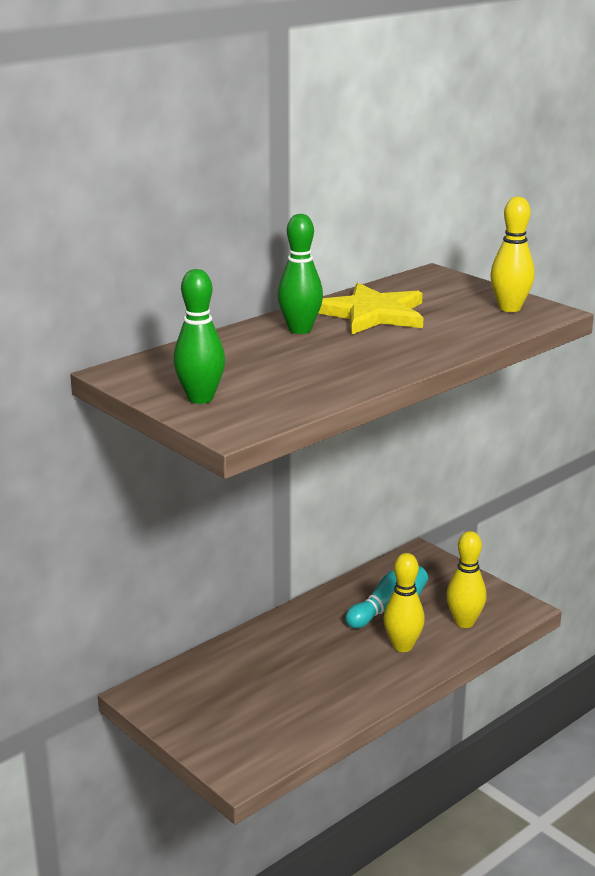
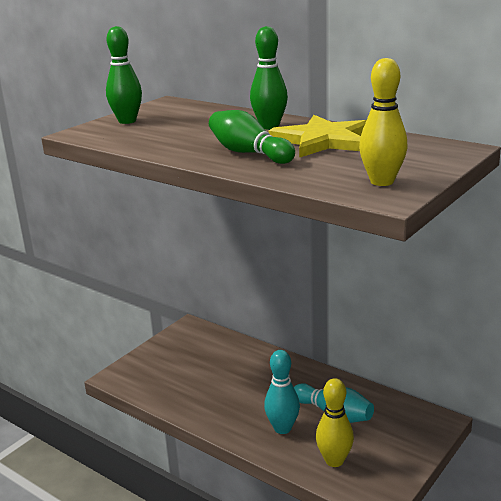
camera: 80 degrees right, 0 degrees up
(394, 346) = (249, 153): none -> green bowling pin
(402, 646) = (282, 428): yellow bowling pin -> turquoise bowling pin

